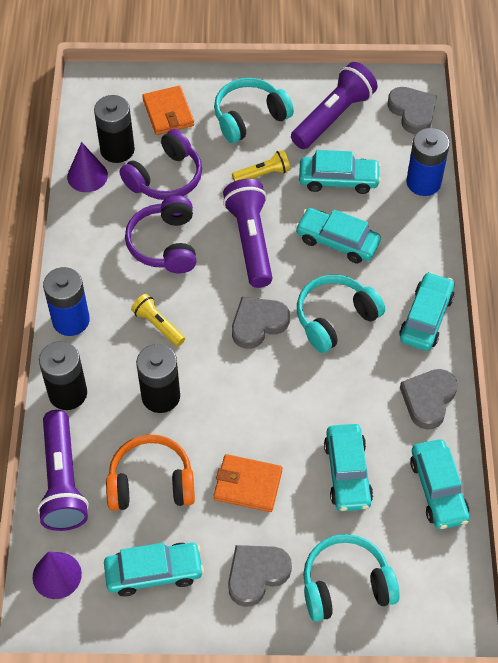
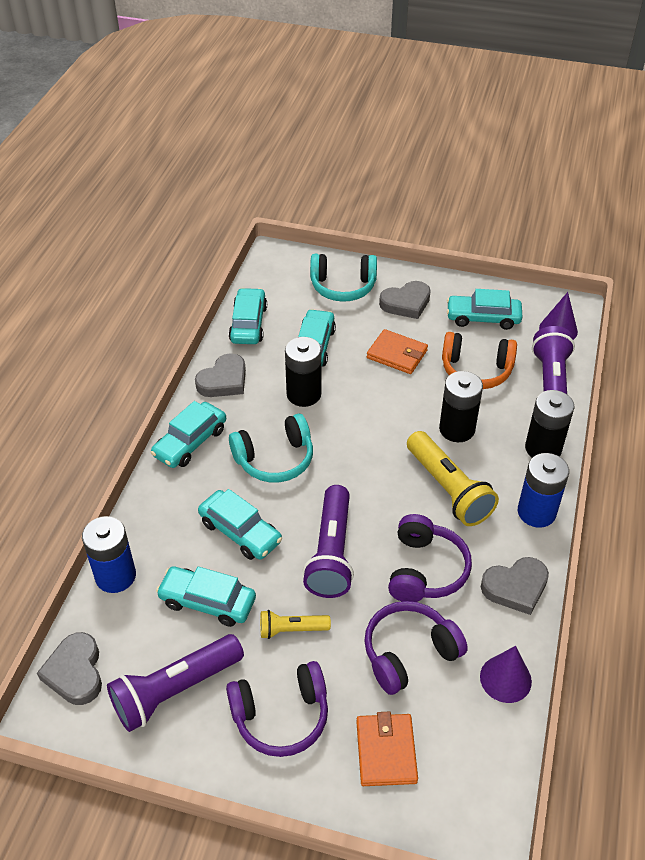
camera: 165 degrees left, 10 degrees down
(117, 150) = (463, 708): black battery -> black battery (304, 394)
(158, 325) = (448, 489): yellow flashlight -> yellow flashlight, size x1.84
(250, 118) = (281, 716): turquoise headphones -> purple headphones
(258, 324) = (350, 470): grey heart -> grey heart (515, 587)

